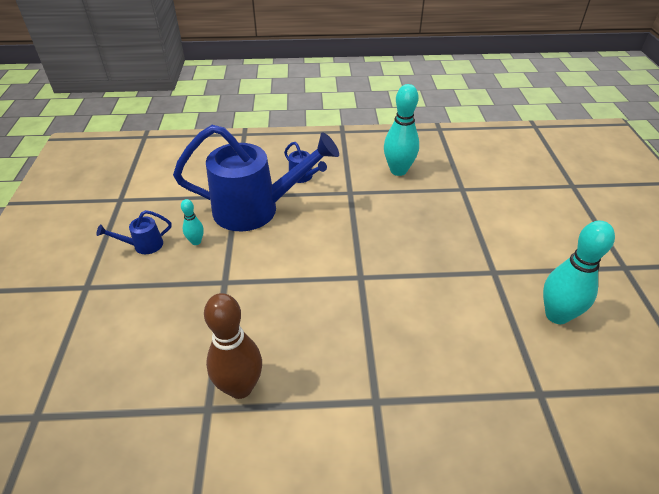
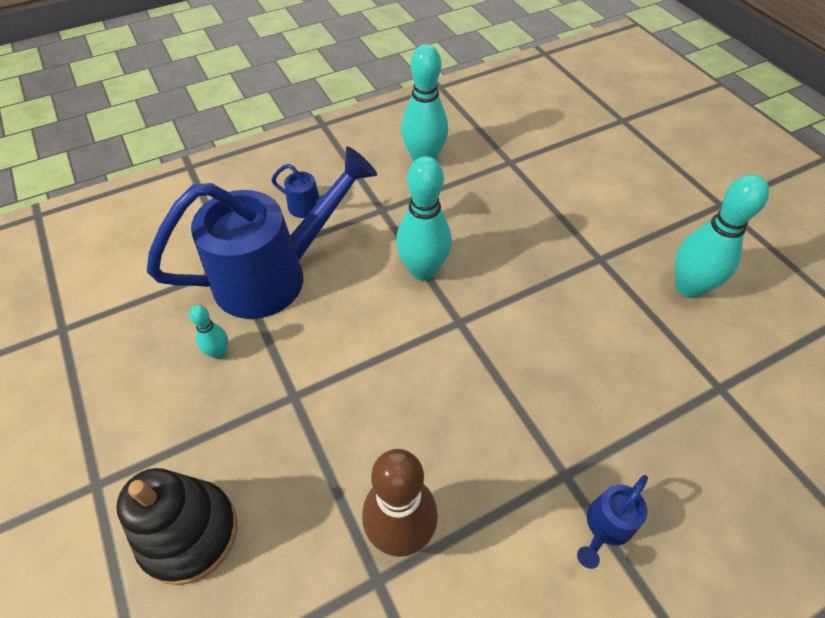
camera: 25 degrees left, 10 degrees up
(118, 333) = (189, 533): none -> black stacking toy
(143, 245) = (145, 387): blue watering can -> blue watering can (606, 527)
(355, 237) = (423, 270): none -> turquoise bowling pin

